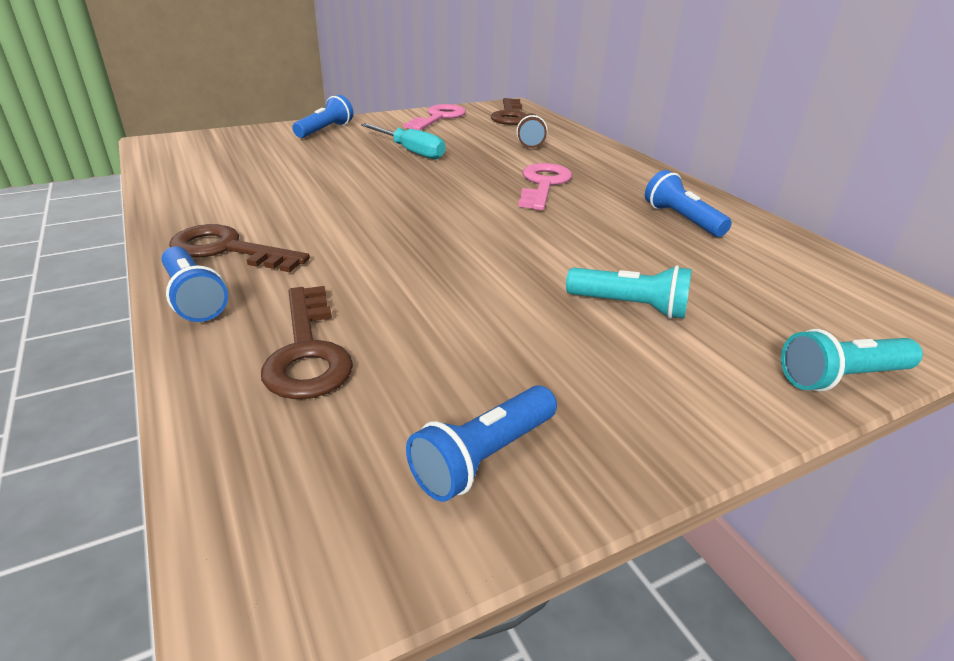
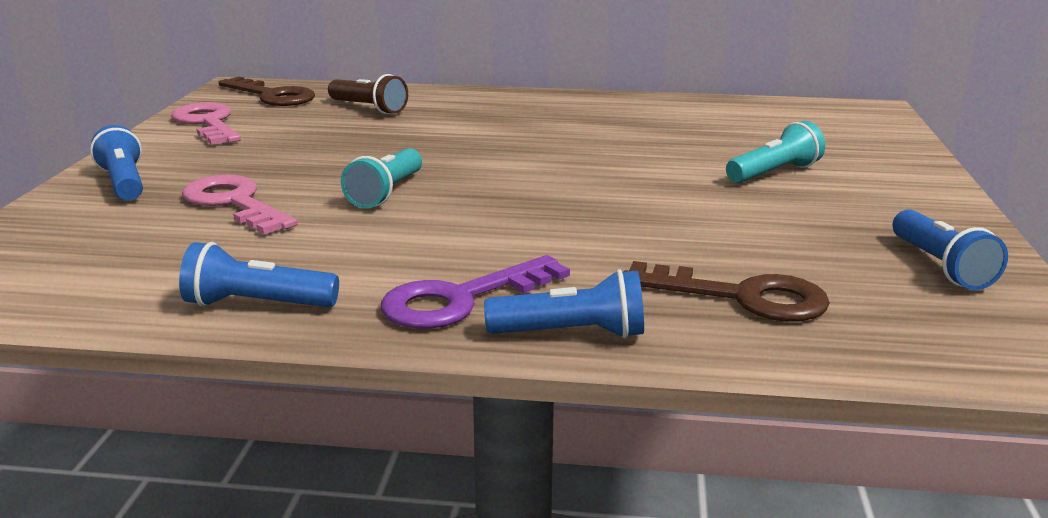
camera: 55 degrees left, 10 degrees down
(228, 250) = (461, 299): brown key -> purple key
(410, 151) = (301, 160): turquoise screwdriver -> none
(543, 184) = (499, 135): pink key -> pink key (234, 203)
(681, 219) = (645, 117): blue flashlight -> blue flashlight (257, 305)
(841, 378) = (913, 152): turquoise flashlight -> turquoise flashlight (386, 193)

